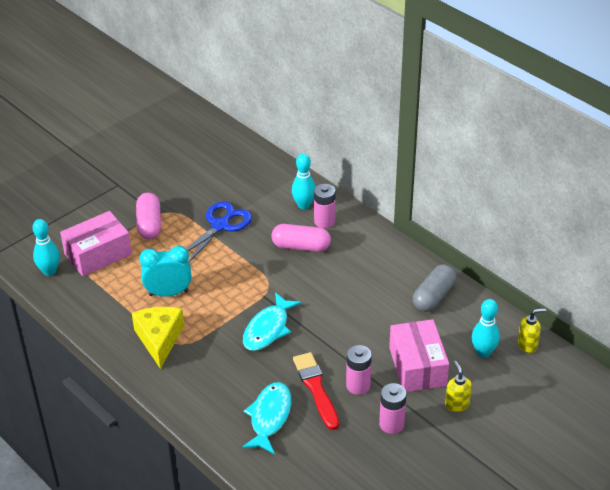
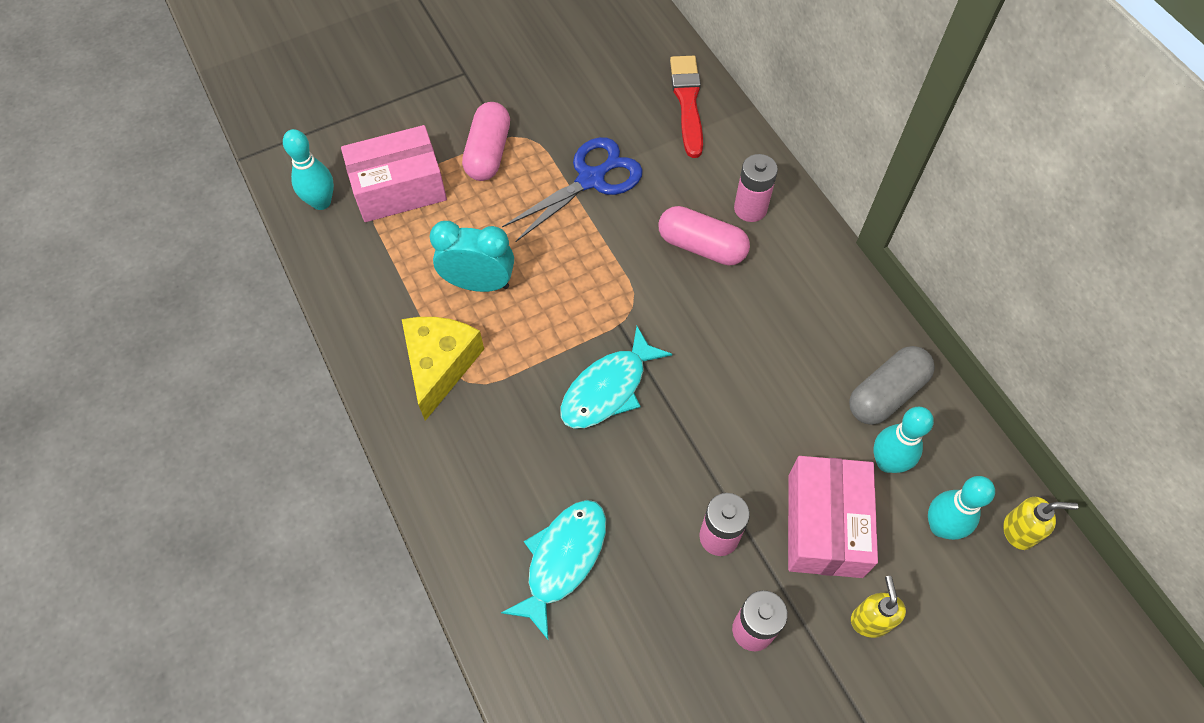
camera: 15 degrees right, 20 degrees up
(304, 205) = (726, 171): turquoise bowling pin -> turquoise bowling pin (887, 462)
(316, 388) = (650, 524): red brush -> red brush (687, 102)

